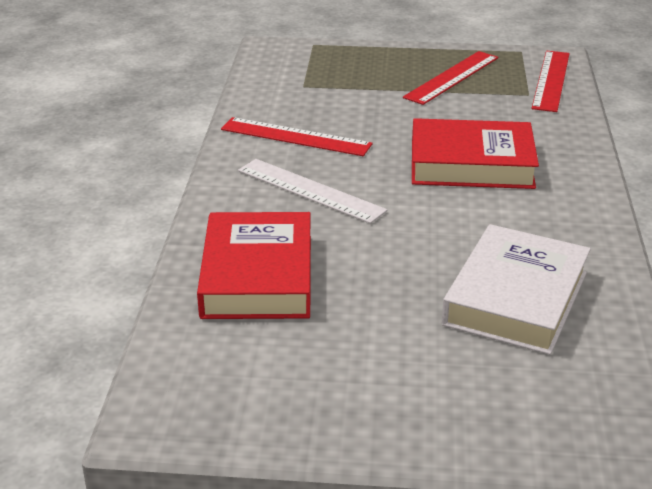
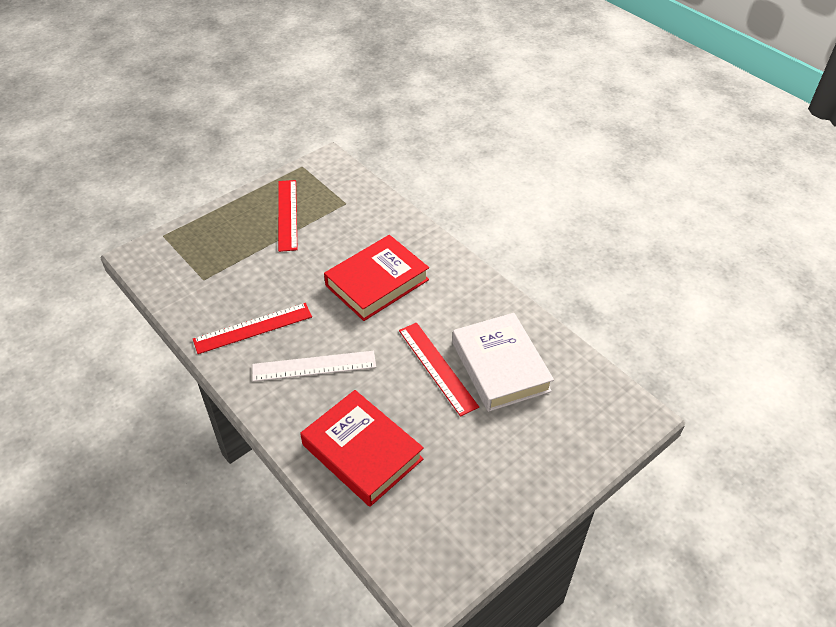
camera: 45 degrees left, 15 degrees up
(551, 80) = (346, 183): red ruler -> red ruler (437, 368)

